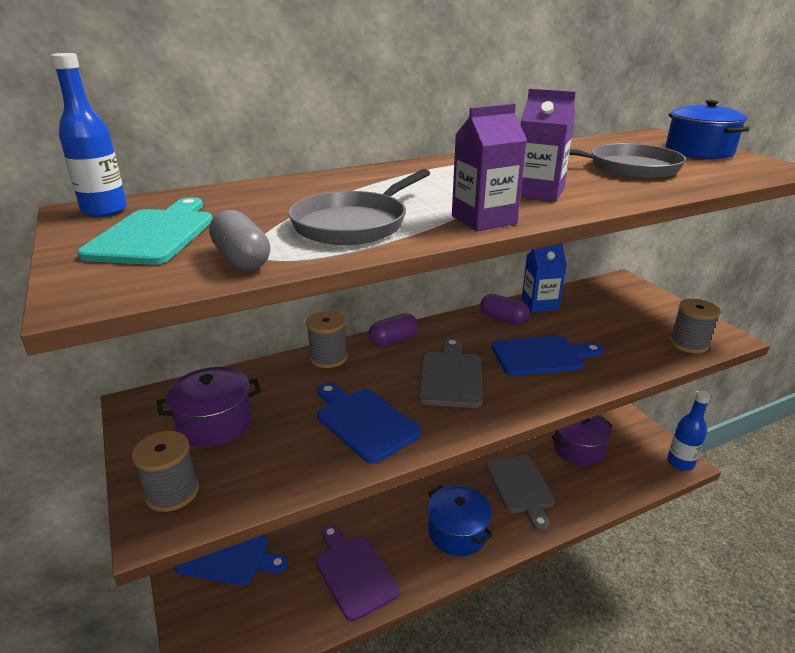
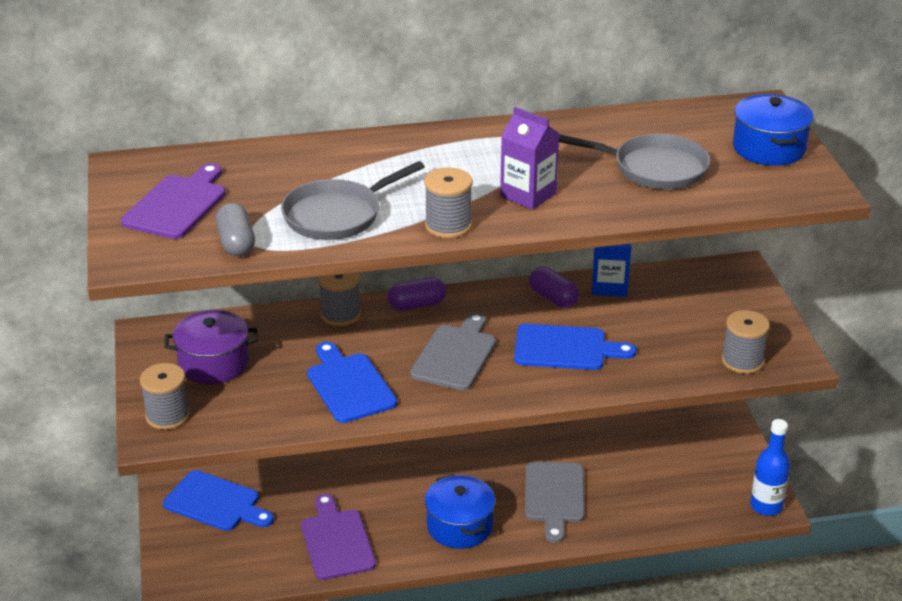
camera: 15 degrees right, 5 degrees up
(104, 210) = (141, 168): blue bottle -> none
(154, 234) = (177, 205): turquoise cutting board -> purple cutting board
(484, 220) = (448, 225): purple carton -> grey spool
(578, 448) = (650, 468): purple pot -> none

